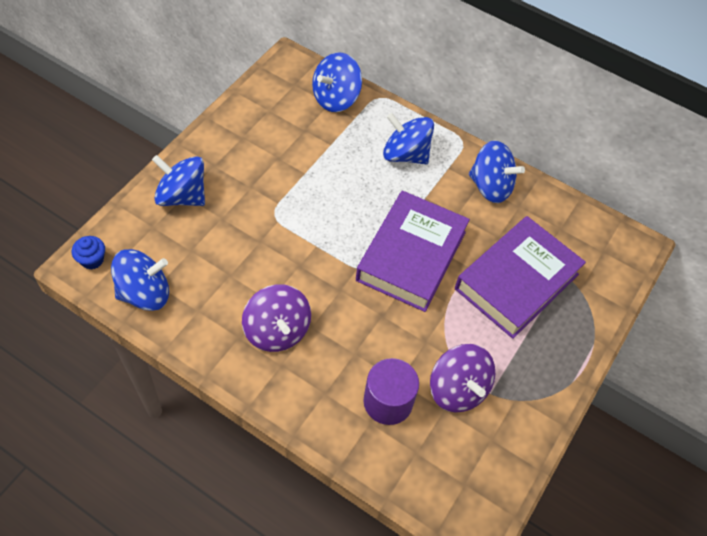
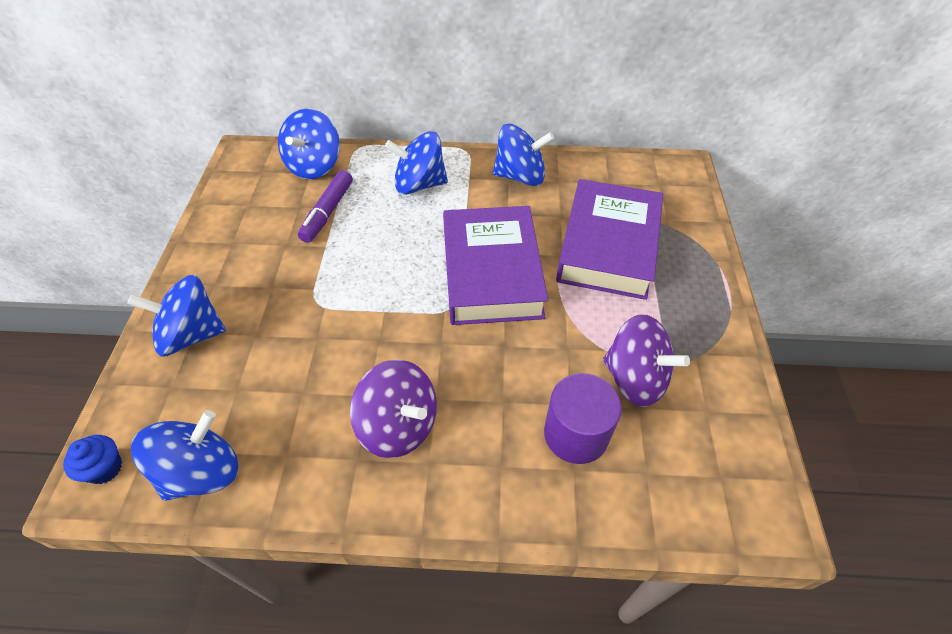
camera: 25 degrees left, 5 degrees down
(322, 145) = (328, 212): none -> purple marker

